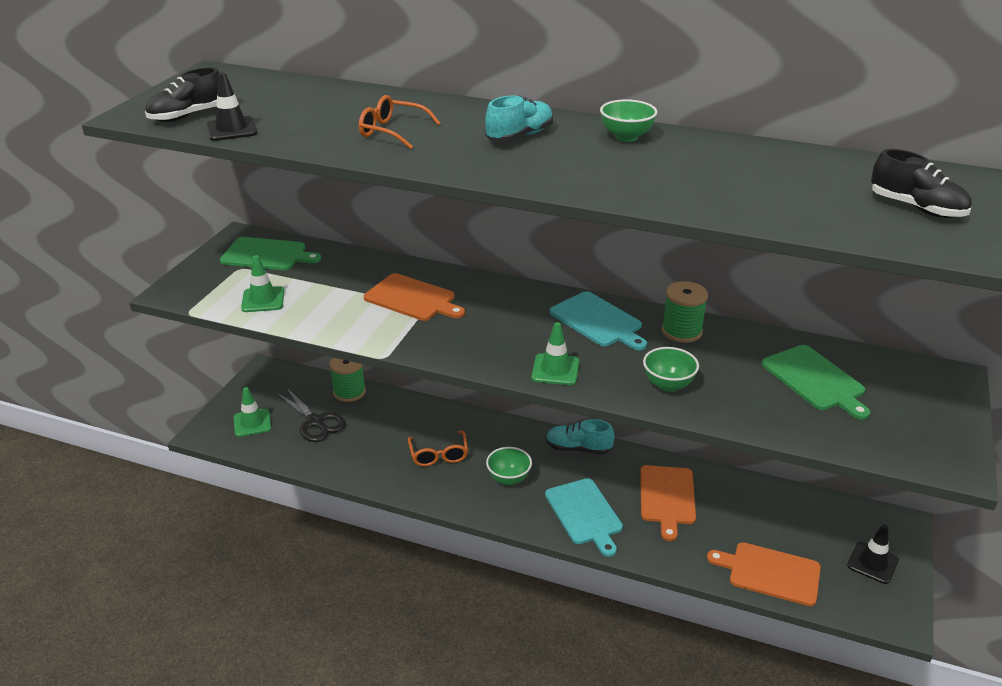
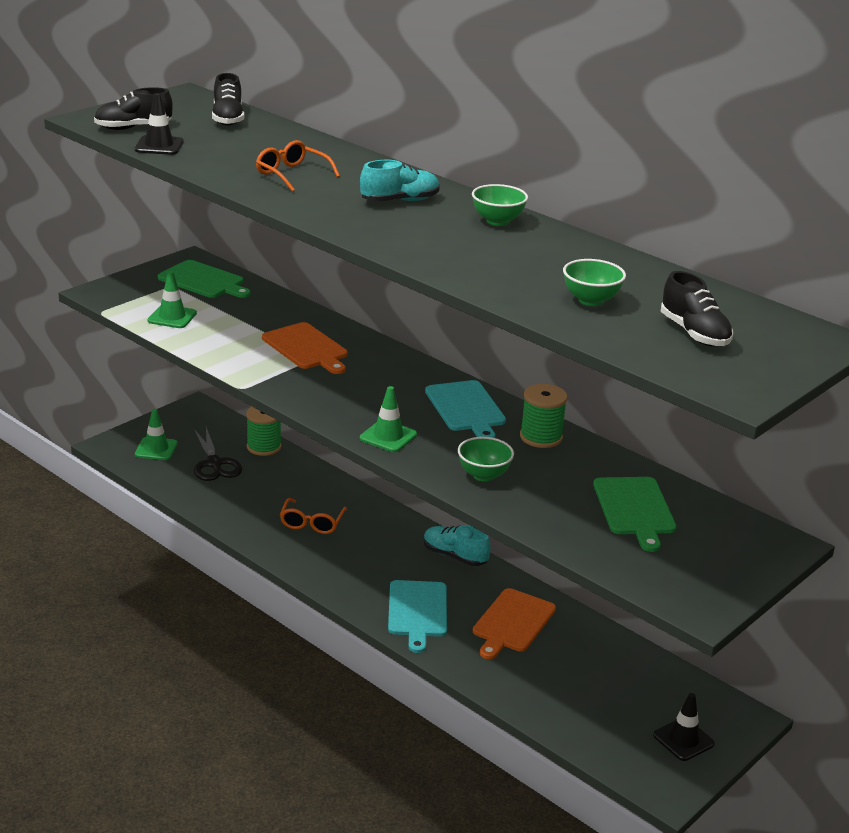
camera: 20 degrees right, 5 degrees down
(275, 88) = (228, 119): none -> black shoe
(508, 478) = (365, 562): green bowl -> green bowl (591, 300)
(770, 573) = (566, 714): orange cutting board -> none

